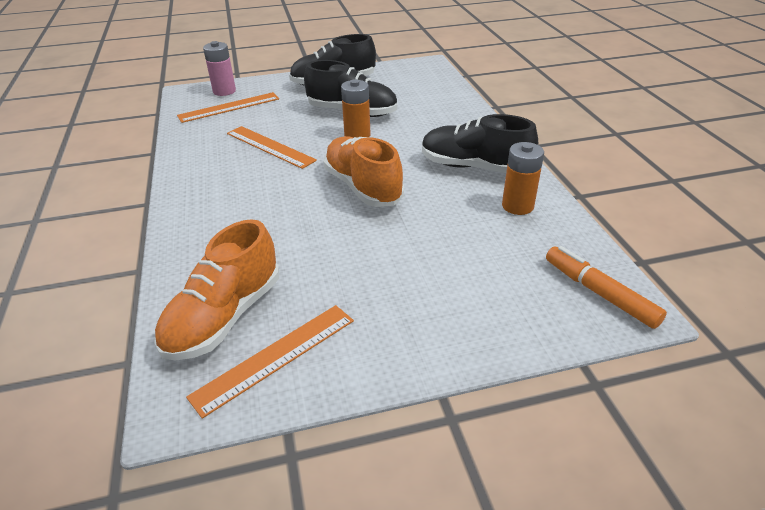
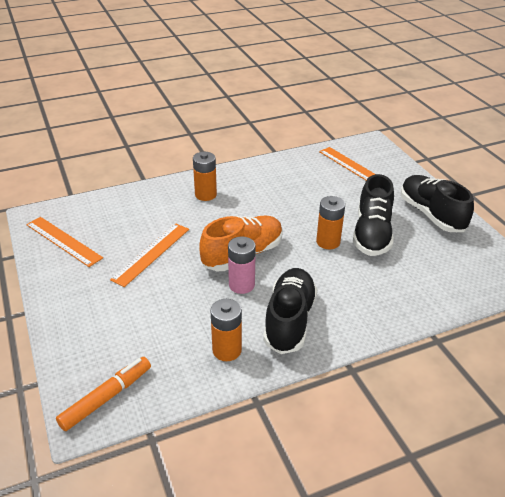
camera: 80 degrees right, 0 degrees up
(224, 91) = (382, 159): pink battery -> pink battery (241, 285)
(224, 208) = (205, 195): none -> orange battery
(224, 316) = (98, 217): orange shoe -> none
(270, 147) = (294, 199): orange ruler -> orange ruler (151, 253)

